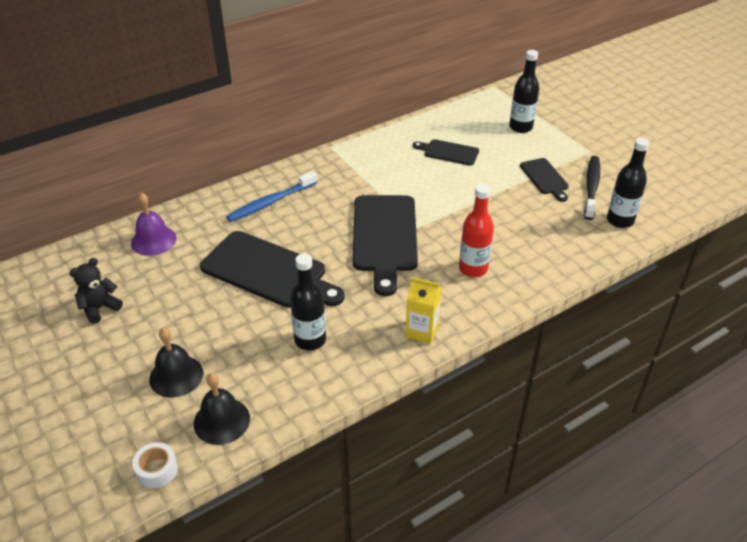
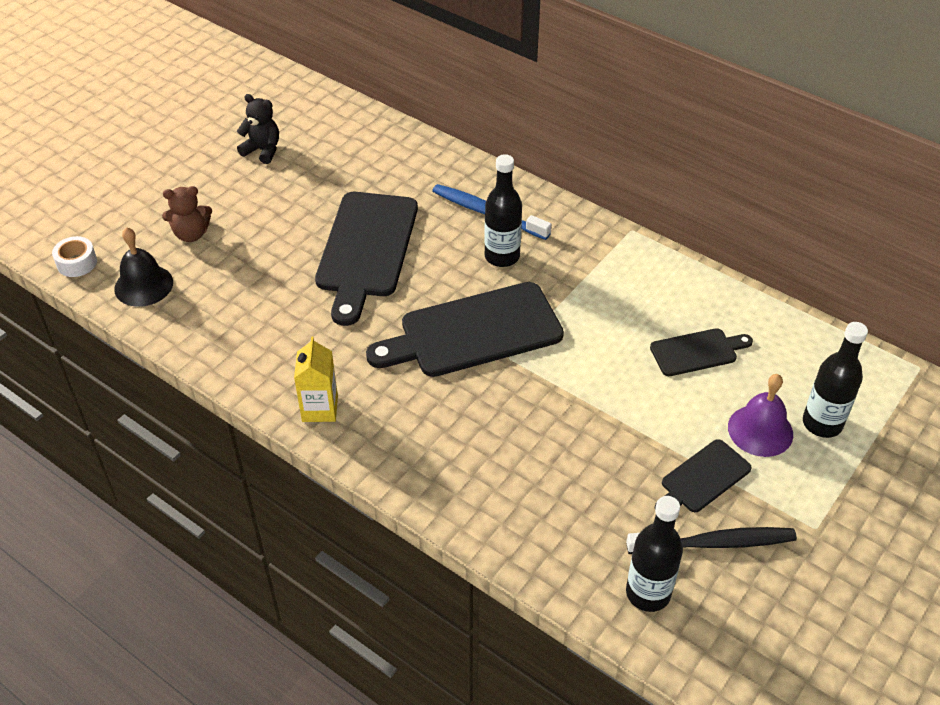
camera: 70 degrees right, 5 degrees up
(153, 240) = (376, 148): purple bell -> purple bell (760, 430)
(176, 376) = (191, 234): black bell -> brown teddy bear
(310, 340) = (272, 316): black bottle -> black bottle (502, 256)
(449, 152) = (697, 352): black cutting board -> black cutting board turned 75 degrees clockwise
(473, 269) = (453, 434): red bottle -> none

